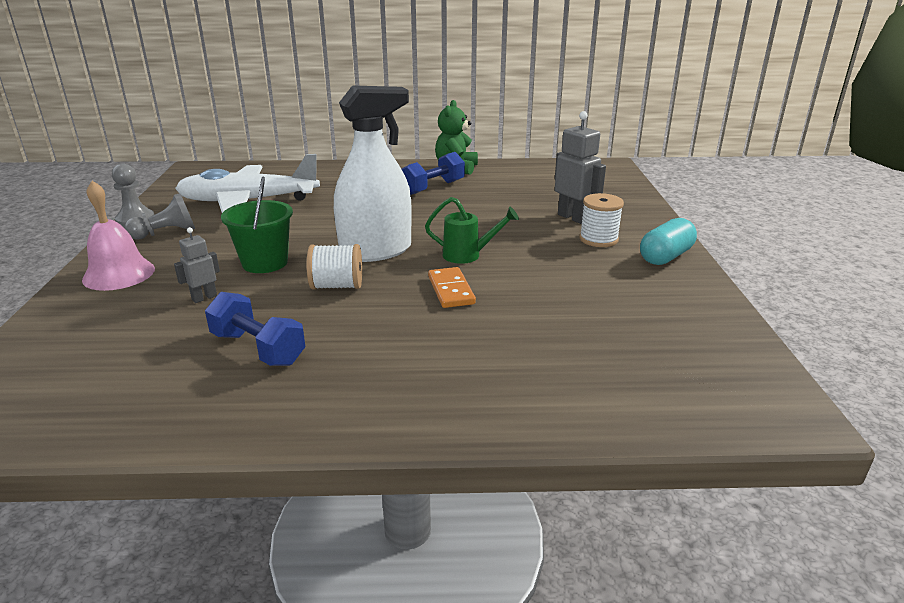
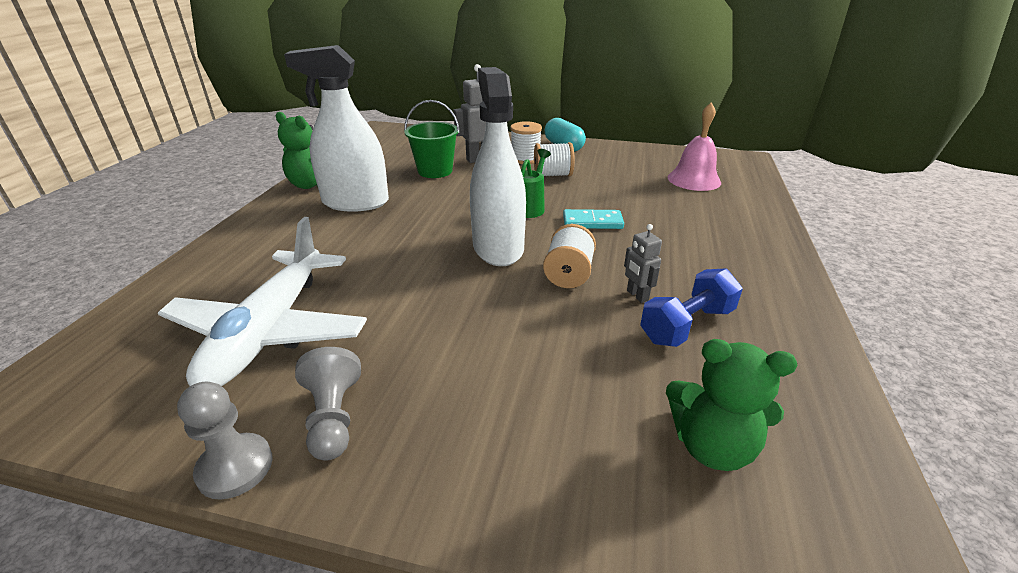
camera: 75 degrees left, 5 degrees up
(104, 358) = (712, 446): none -> green teddy bear
(119, 274) = (468, 463): pink bell -> pink bell (694, 179)
(204, 298) = (571, 365): grey robot -> grey robot (637, 295)
(265, 263) = (493, 318): green bucket -> green bucket (435, 171)
(433, 187) = (355, 202): blue dumbbell -> white spray bottle
(450, 290) = (592, 222): orange domino -> turquoise domino
(562, 258) = (552, 175): none -> white spool

